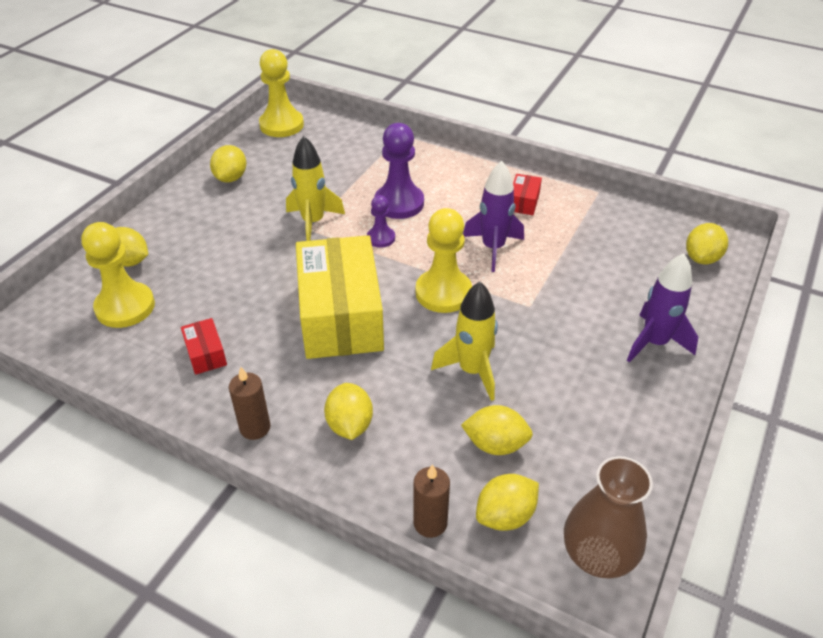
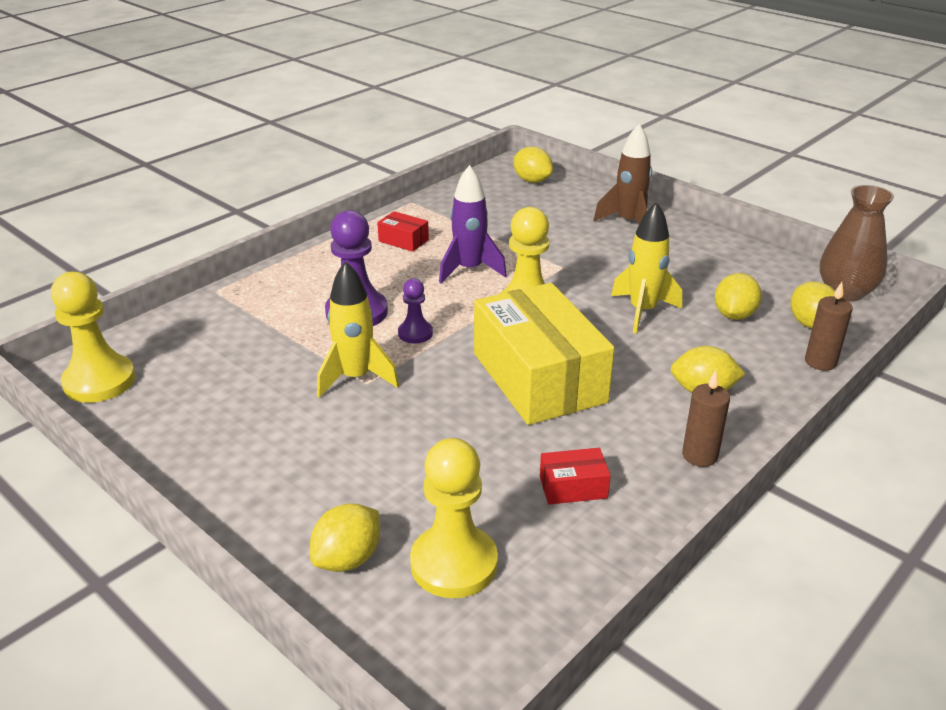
camera: 75 degrees left, 10 degrees down
(231, 178) = (201, 441): yellow lemon -> none
(340, 315) = (538, 377): yellow box -> yellow box turned 60 degrees clockwise
(654, 343) = (628, 222): purple rocket -> brown rocket

